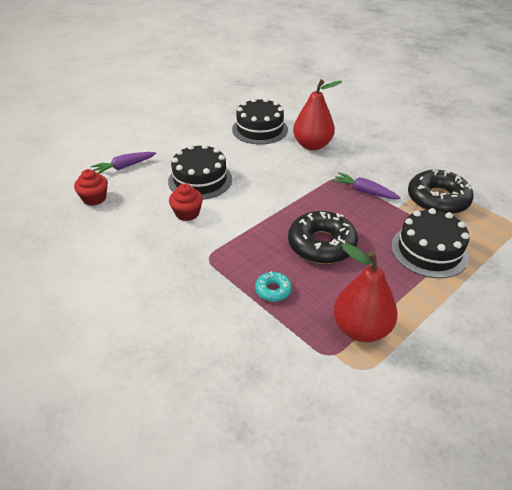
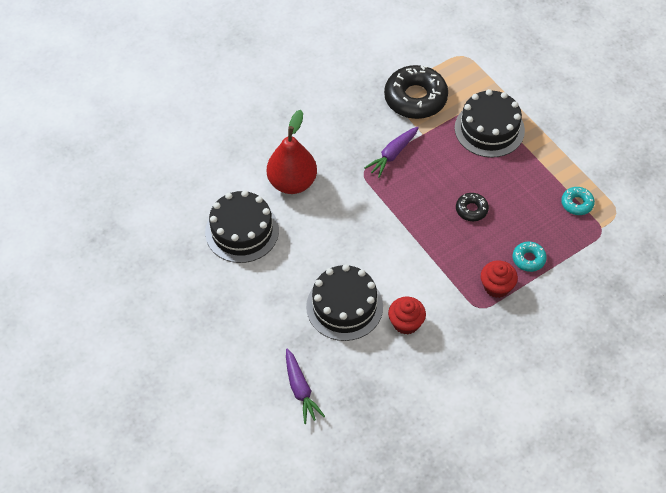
camera: 80 degrees left, 15 degrees up
(94, 198) = (363, 420): red cupcake -> red cupcake (497, 286)
(321, 244) = (471, 209): black donut -> black donut, size x0.48
(361, 329) = (577, 203): red pear -> turquoise donut

